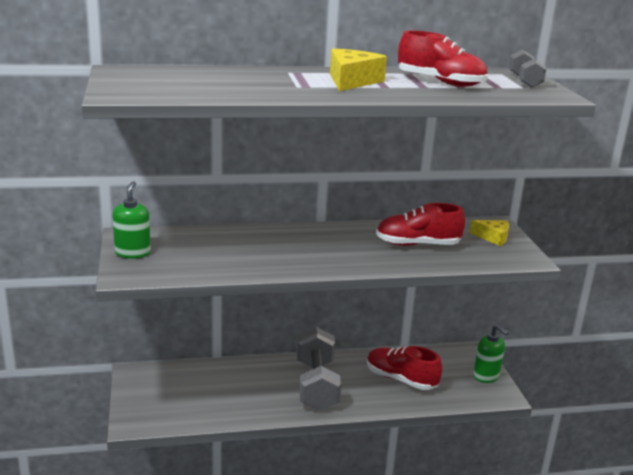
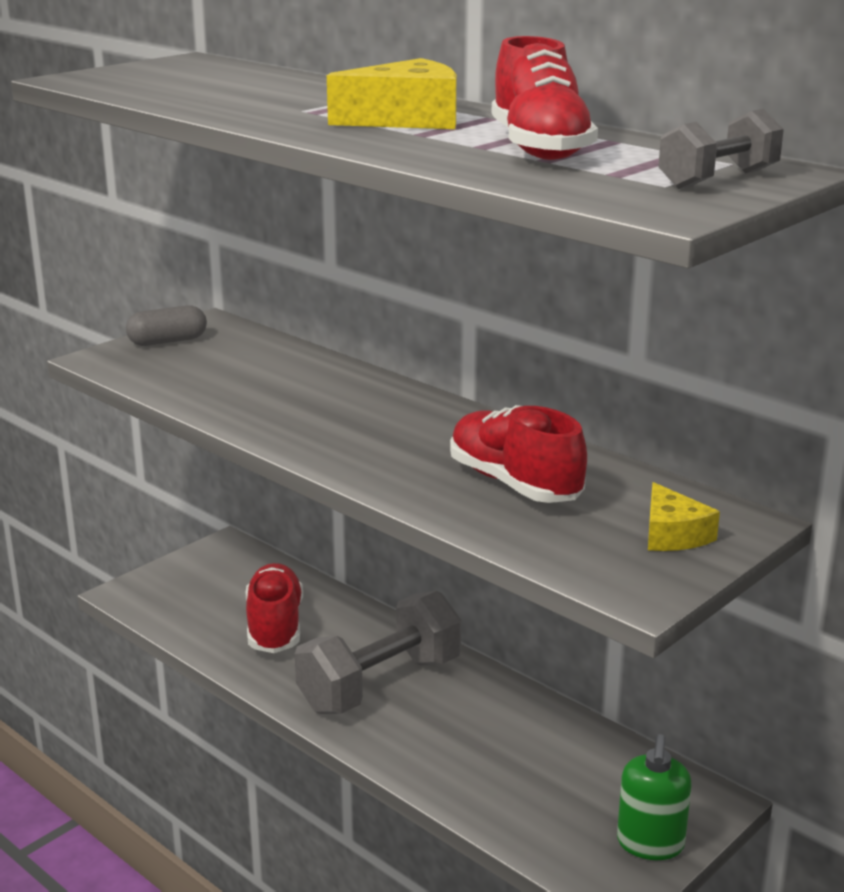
camera: 55 degrees right, 0 degrees up
(132, 253) = (168, 341): green soap dispenser -> grey capsule
(401, 379) = (504, 754): red shoe -> red shoe (275, 626)

